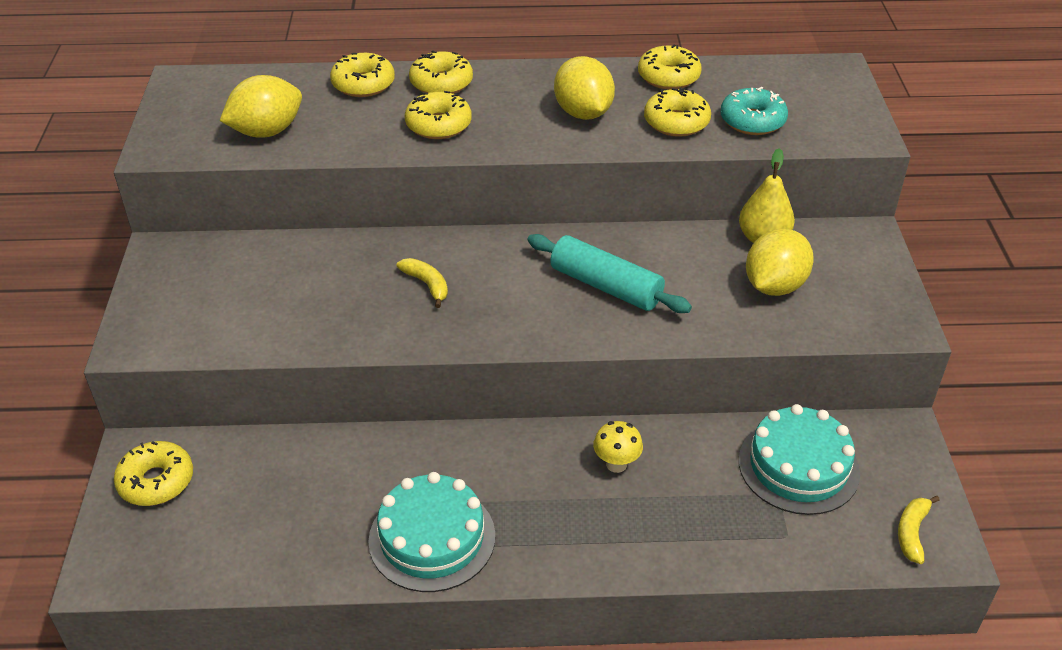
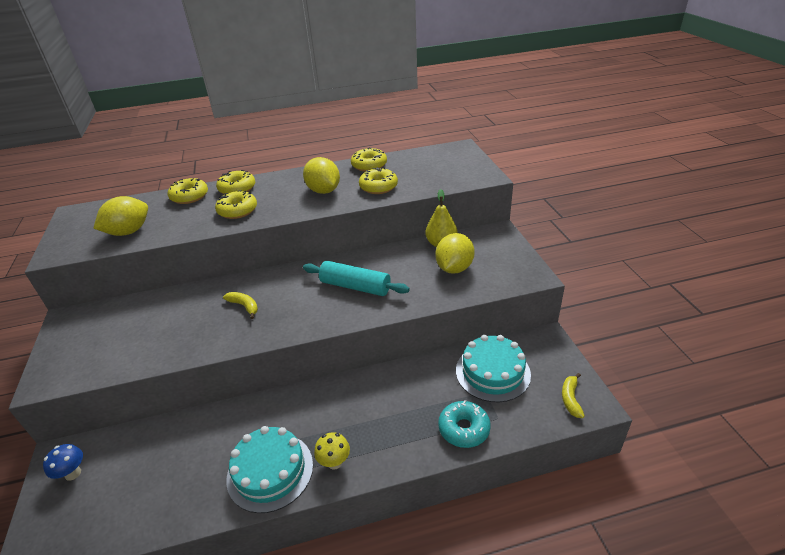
camera: 10 degrees left, 5 degrees down
(156, 481) = (73, 473): yellow donut -> blue mushroom
(616, 464) = (382, 394): yellow mushroom -> yellow mushroom (334, 462)
(752, 121) = (421, 179): turquoise donut -> turquoise donut (464, 429)

